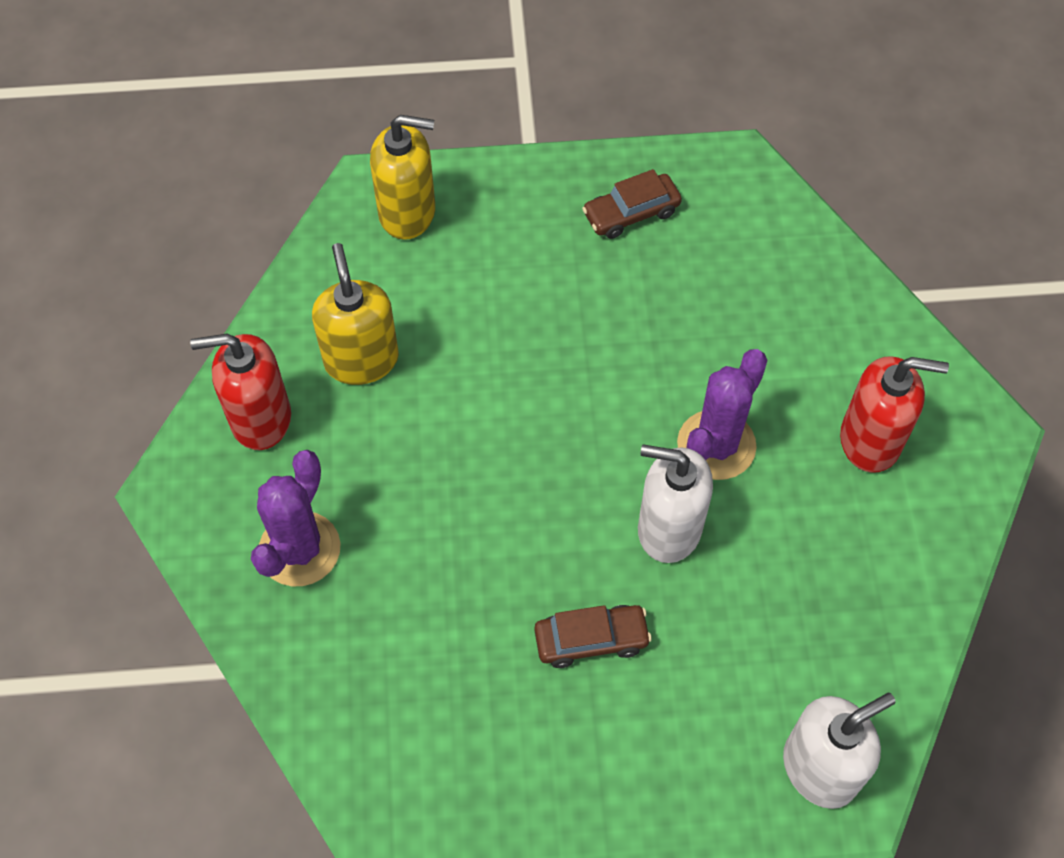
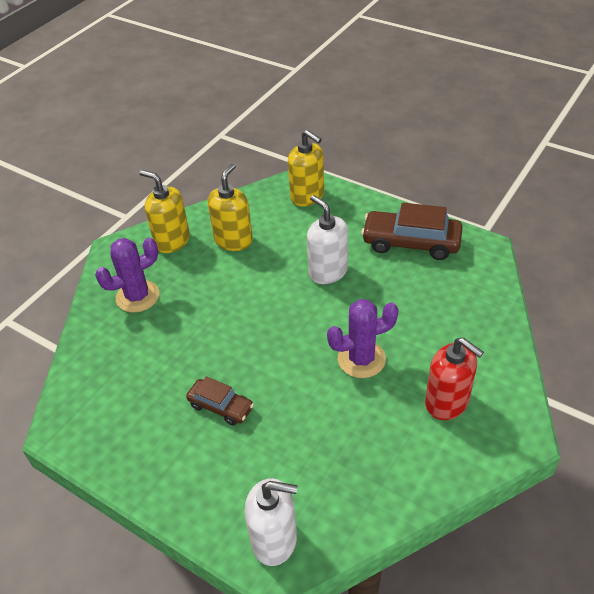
camera: 40 degrees right, 15 degrees down
(260, 418) = (172, 241): red soap dispenser -> yellow soap dispenser
(631, 213) = (411, 242): brown car -> brown car, size x1.73
(668, 528) = (303, 381): white soap dispenser -> white soap dispenser (328, 271)

